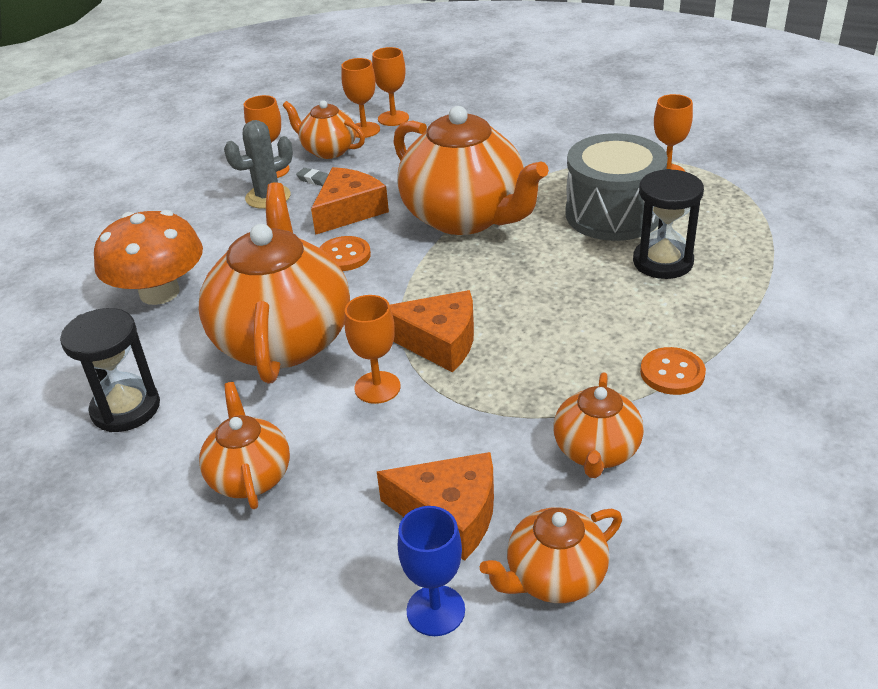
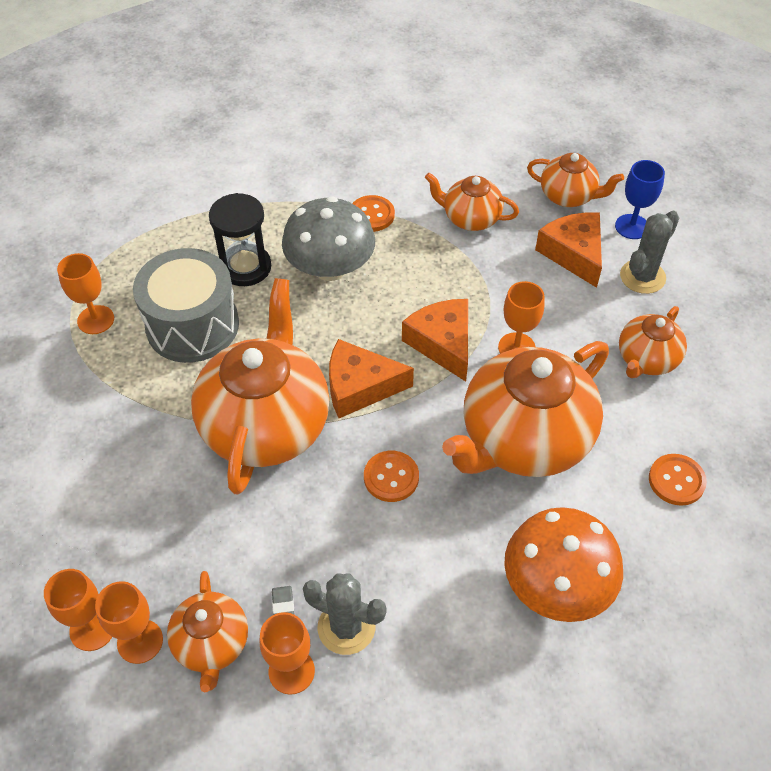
camera: 130 degrees left, 15 degrees up
(126, 408) = (676, 480): black hourglass -> orange button
(349, 211) = (319, 527): orange cheese -> orange cheese (360, 387)
(349, 557) = (642, 277): none -> grey cactus
(596, 452) = (470, 218): orange teapot -> orange teapot turned 135 degrees counterclockwise
(613, 312) = (330, 268): none -> grey mushroom

